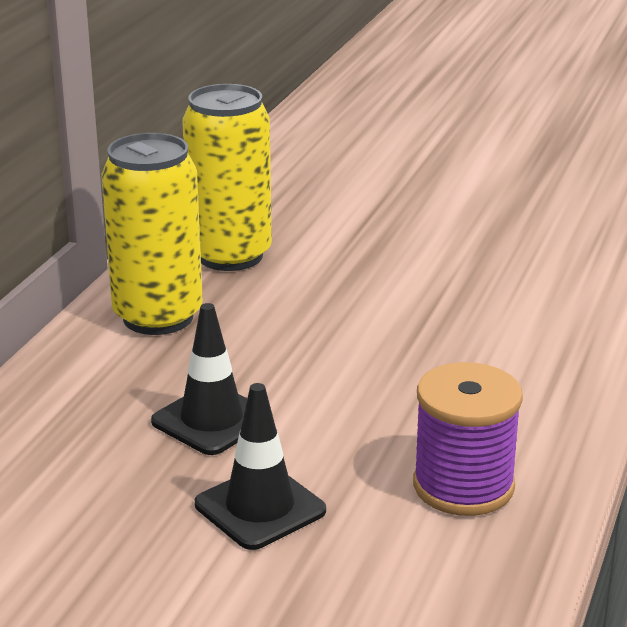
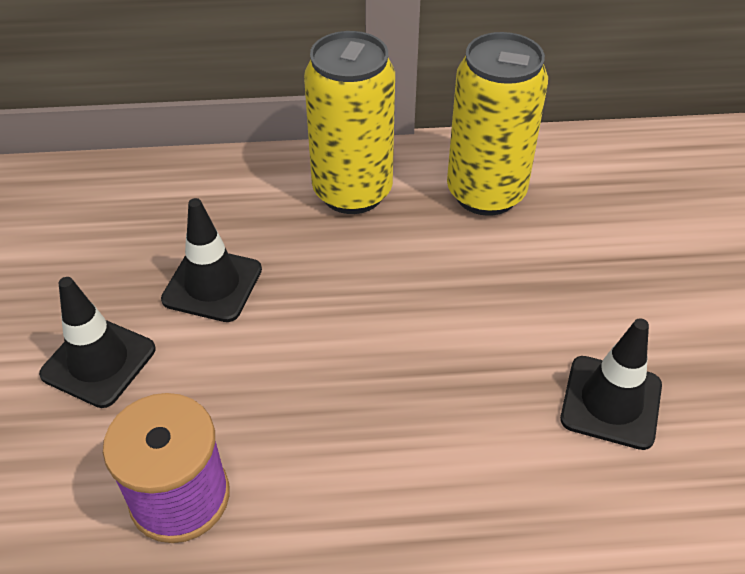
camera: 65 degrees right, 20 degrees up
(501, 271) = (611, 402): none -> black traffic cone

